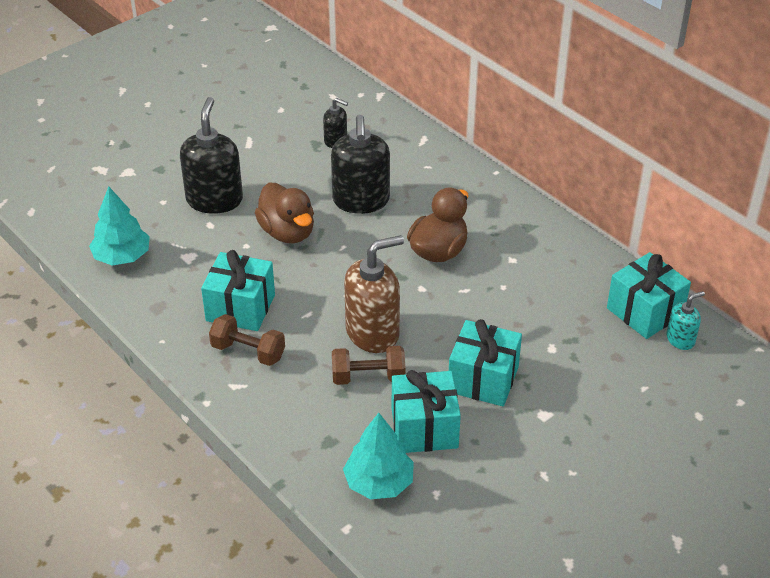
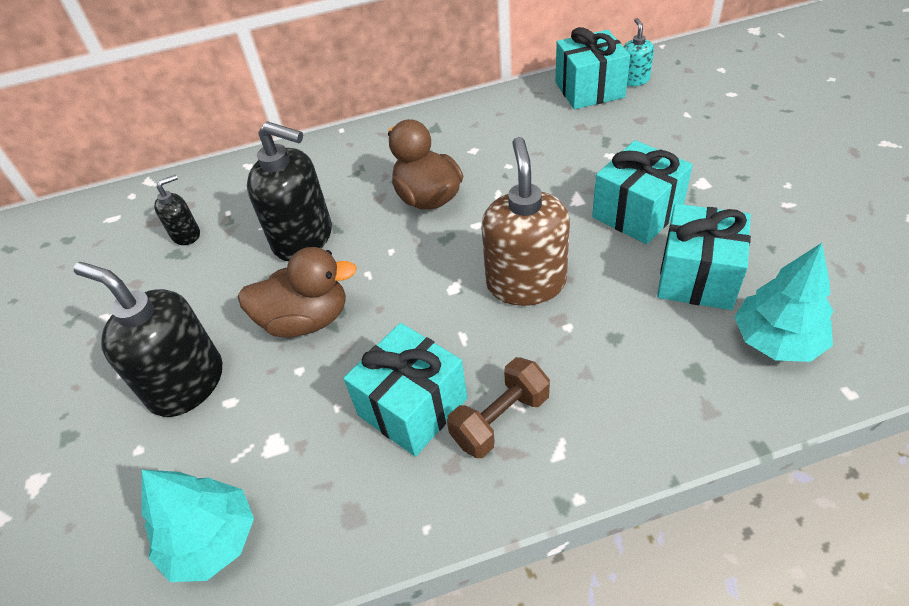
camera: 60 degrees left, 5 degrees up
(368, 377) = (597, 305): brown dumbbell -> none

